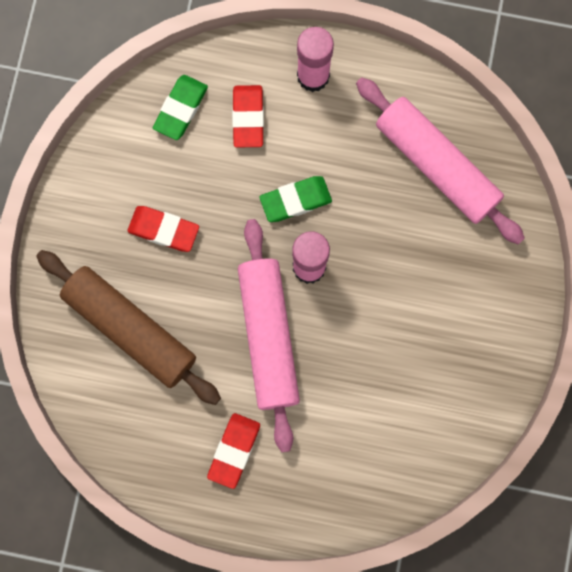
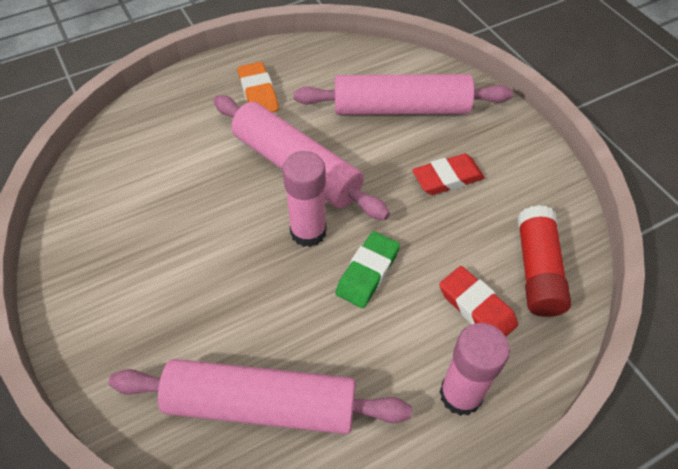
camera: 140 degrees right, 25 degrees down
(130, 329) = (401, 109): brown rolling pin -> pink rolling pin
(181, 109) = (537, 270): green eraser -> red glue stick
(234, 450) = (258, 93): red eraser -> orange eraser

